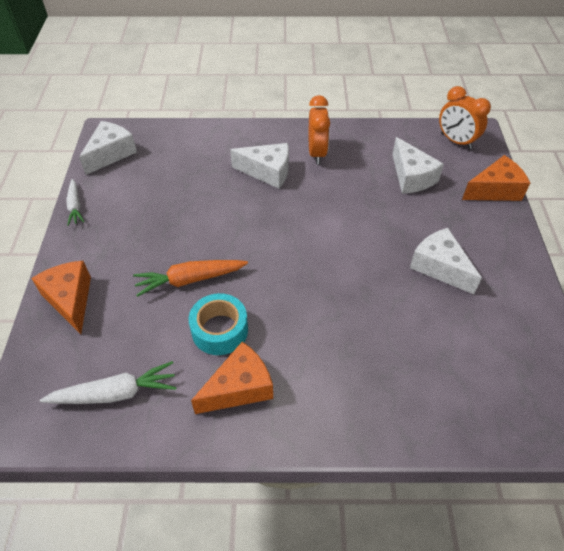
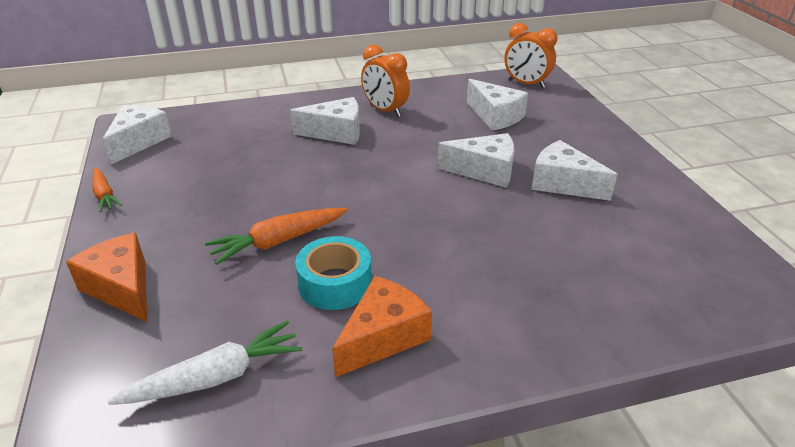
camera: 15 degrees left, 15 degrees down
(75, 206) = (104, 195): white carrot -> orange carrot
(317, 153) = (385, 111): orange clock -> orange clock turned 150 degrees clockwise
(377, 239) = (484, 171): none -> white cheese
(494, 190) = (585, 115): orange cheese -> none

